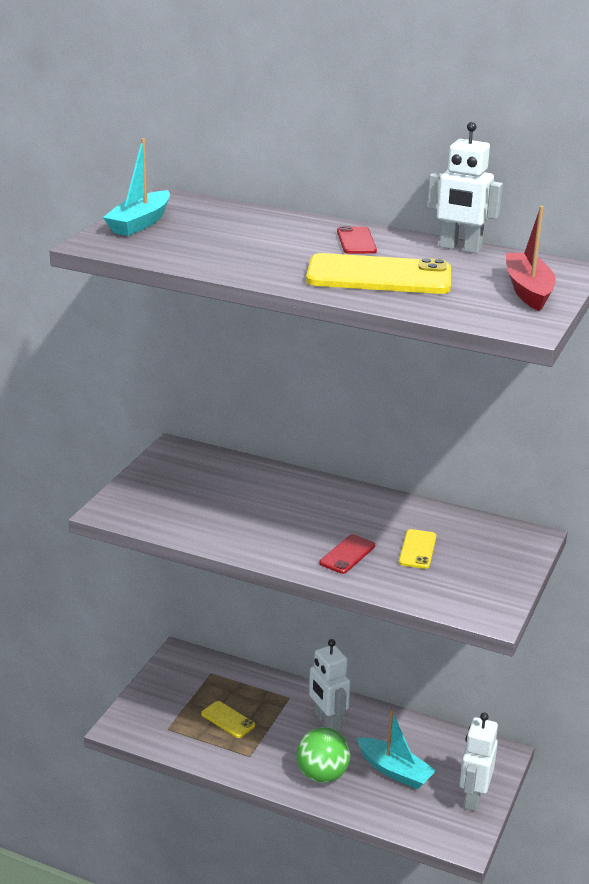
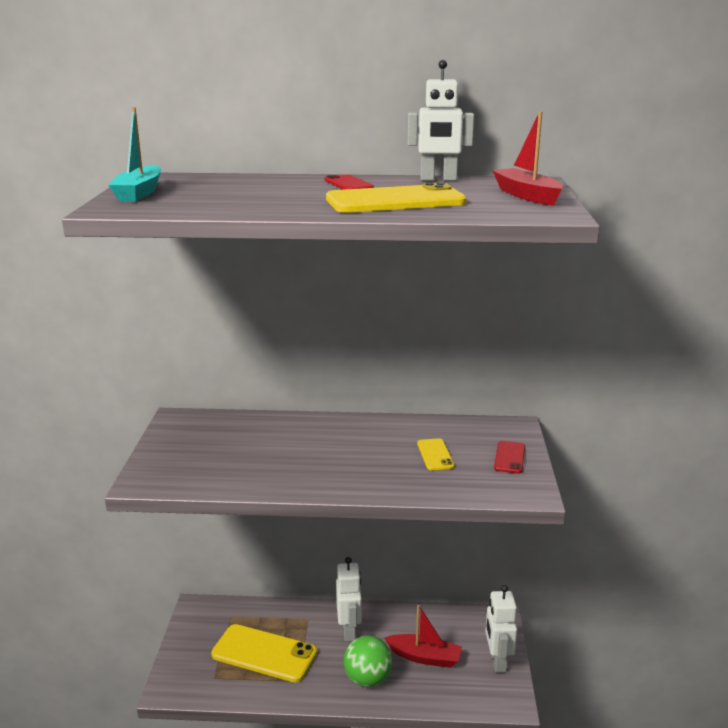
camera: 20 degrees left, 5 degrees down
(228, 720) = (264, 653): yellow phone -> yellow phone, size x2.02
(327, 722) = (349, 631): white robot -> white robot turned 135 degrees counterclockwise
(347, 554) = (380, 471): red phone -> red phone (509, 457)
(395, 771) = (425, 657): turquoise boat -> red boat

